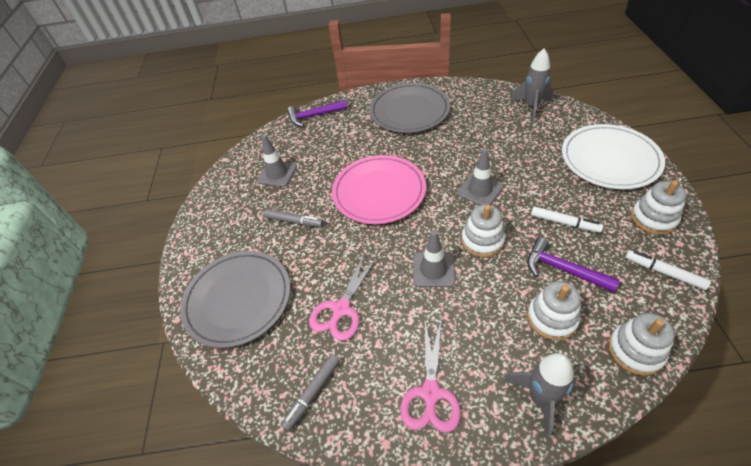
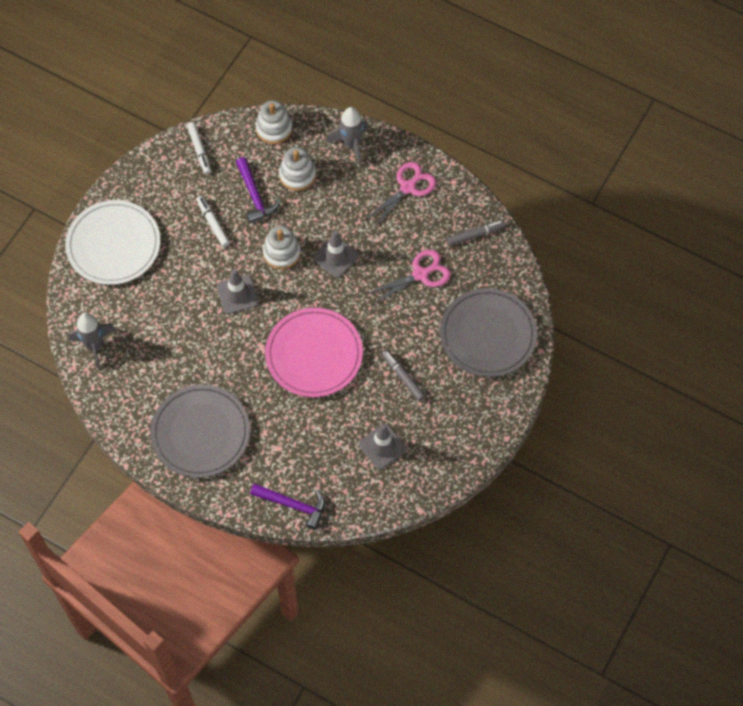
camera: 150 degrees left, 15 degrees up
(653, 218) = (154, 182): white stacking toy -> none

